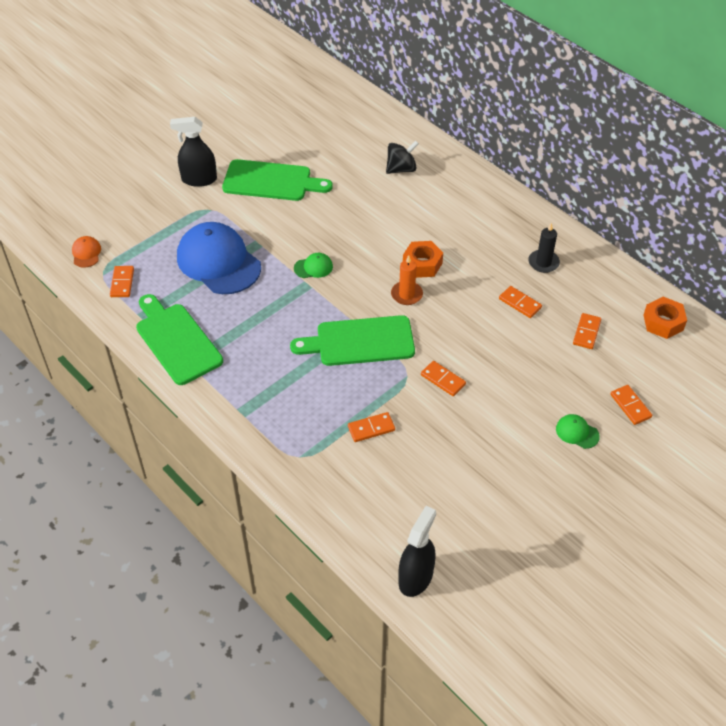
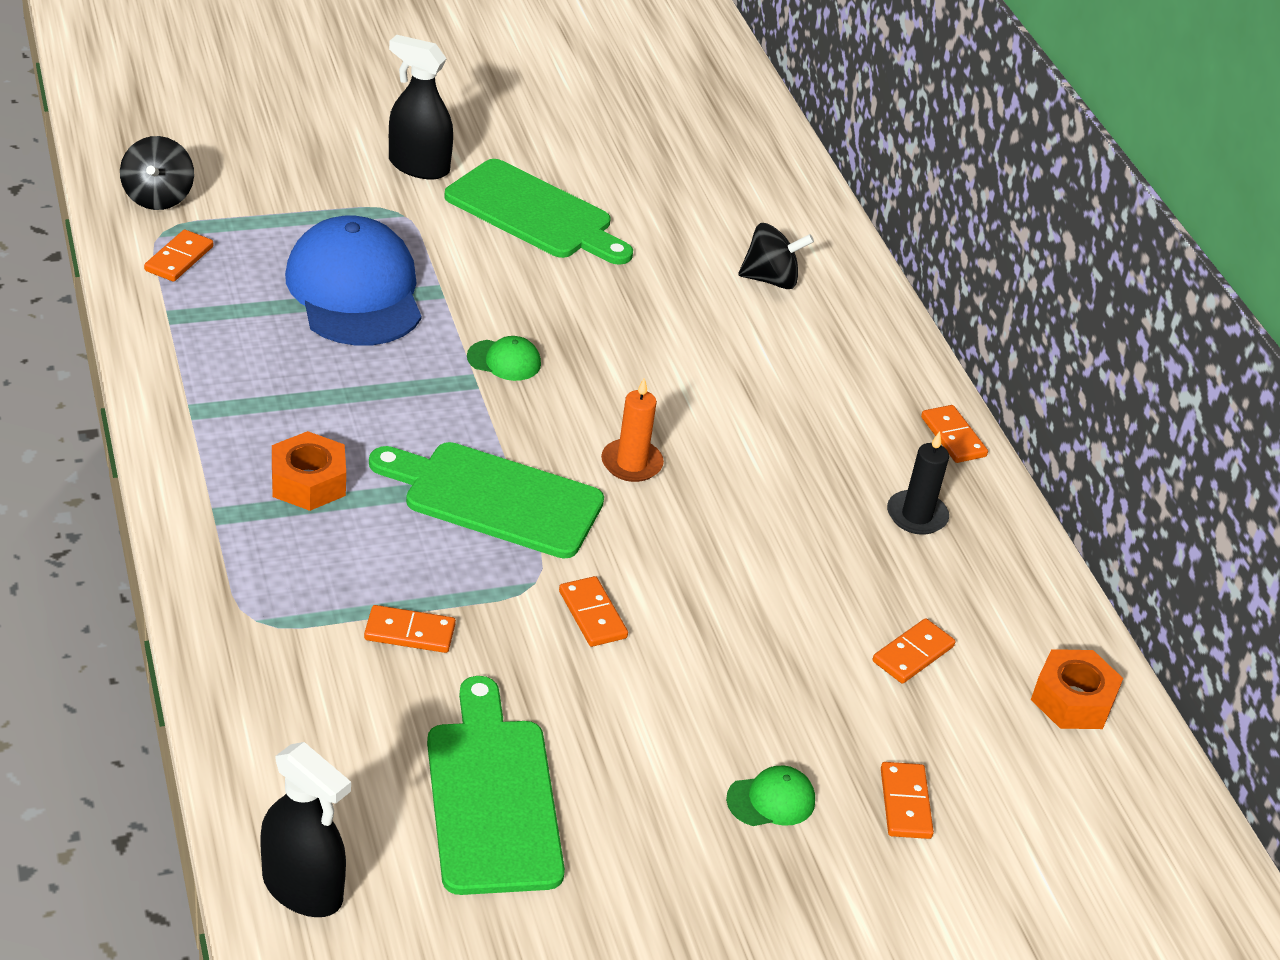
camera: 20 degrees right, 10 degrees down
(86, 253) = (158, 197): orange cap -> black spinning top
(176, 341) = (196, 372): green cutting board -> green cutting board (492, 797)
(415, 577) = (303, 888): black spray bottle -> black spray bottle turned 75 degrees clockwise
(422, 264) = (695, 430): orange nut -> orange nut (308, 482)
(520, 303) = (823, 559): orange domino -> orange domino (953, 437)
(577, 432) = (771, 800): green cap -> green cap turned 105 degrees clockwise

